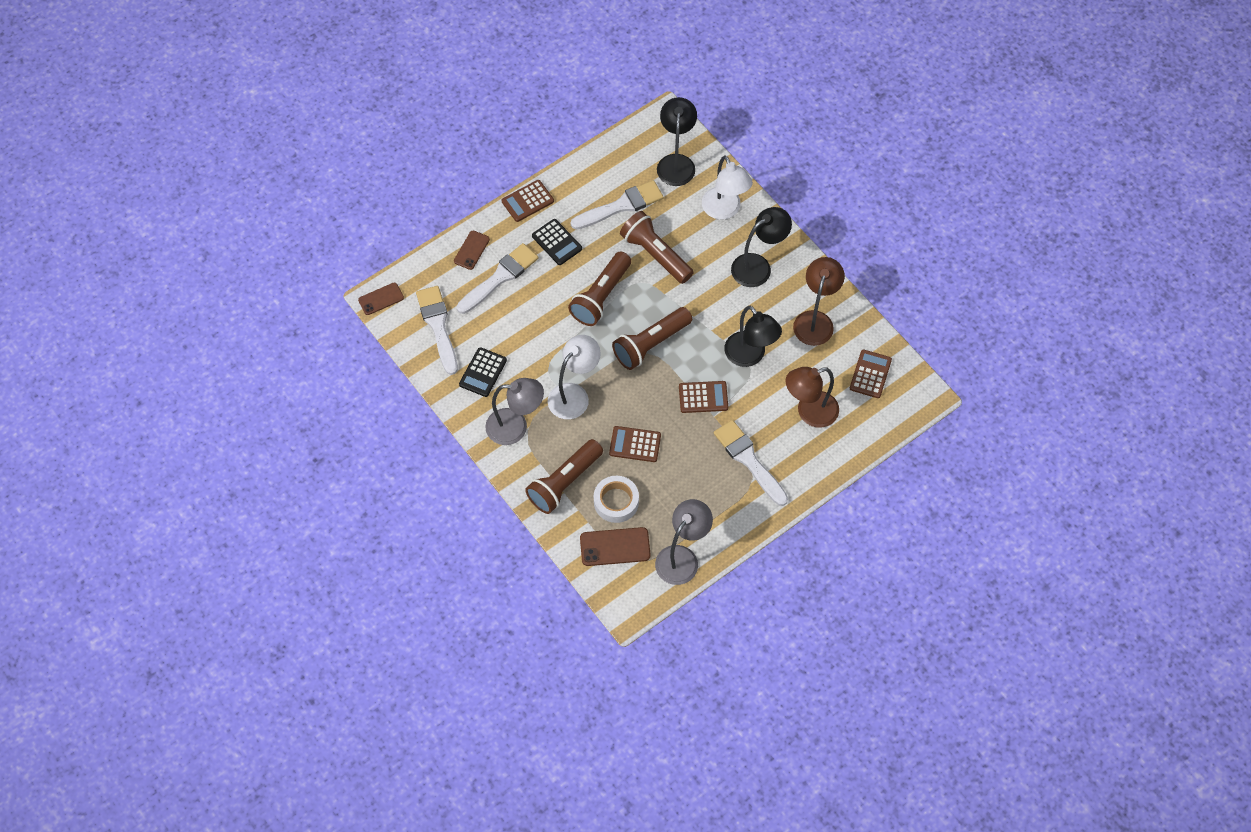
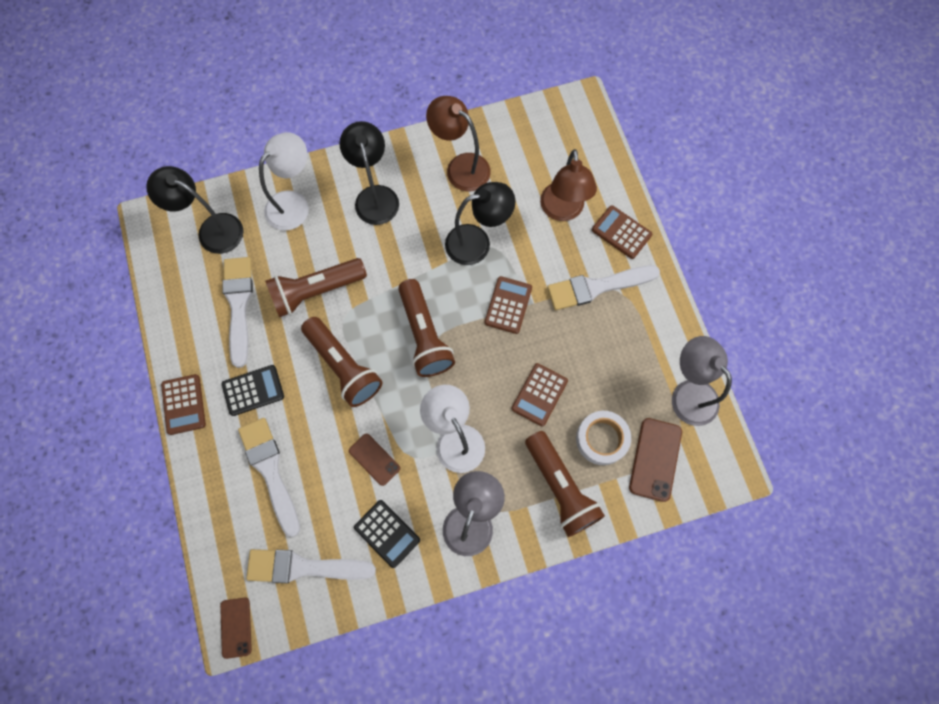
camera: 70 degrees left, 10 degrees up
(471, 250) = (219, 492): brown phone -> brown phone (374, 459)
(724, 210) = (294, 203): white lamp -> white lamp turned 45 degrees counterclockwise
(870, 374) = (540, 141): brown calculator -> brown calculator (621, 232)

